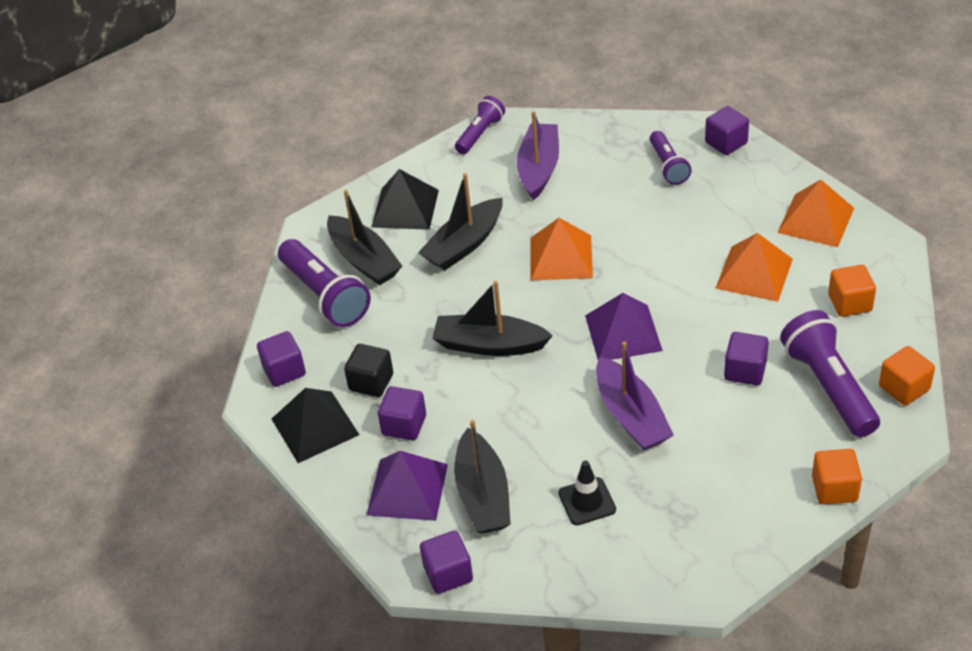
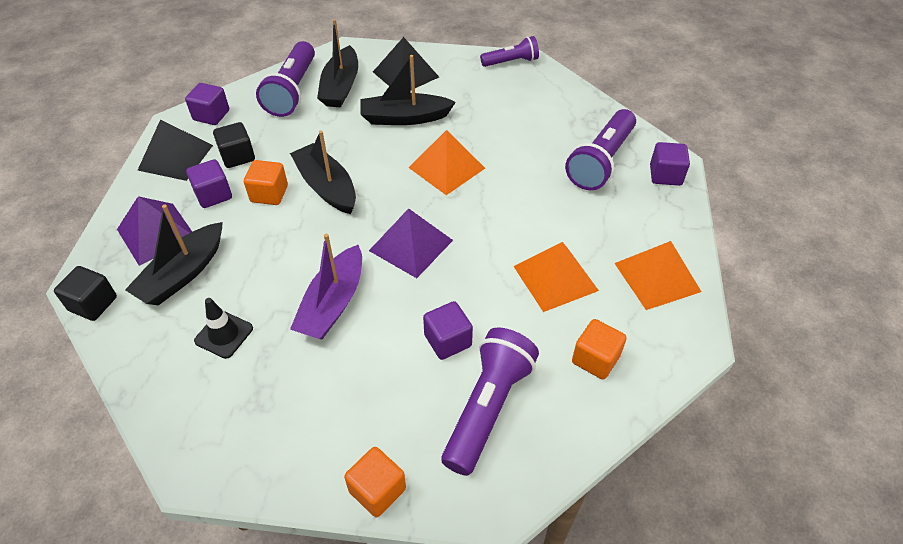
camera: 40 degrees right, 5 degrees up
(448, 573) = (93, 304): purple cube -> black cube
(539, 168) = (515, 105): purple boat -> none
(668, 166) = (601, 162): purple flashlight -> purple flashlight, size x1.65
(904, 388) = (543, 464): orange cube -> orange cube (269, 194)

